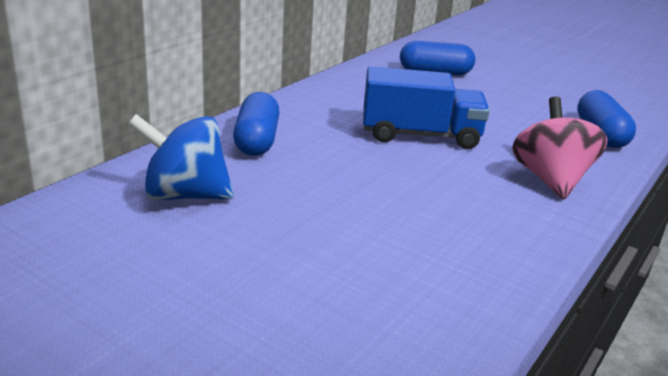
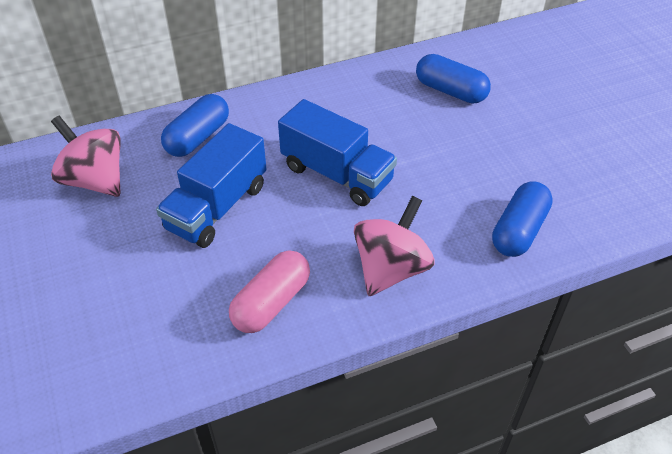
camera: 35 degrees right, 20 degrees up
(184, 195) = (95, 180): blue spinning top -> pink spinning top
(345, 182) = (217, 207): none -> blue truck
(492, 230) = (271, 303): none -> pink capsule

